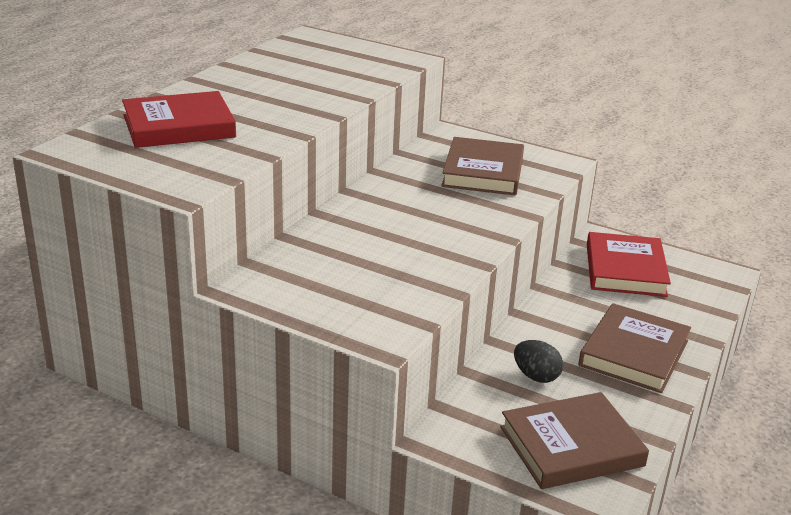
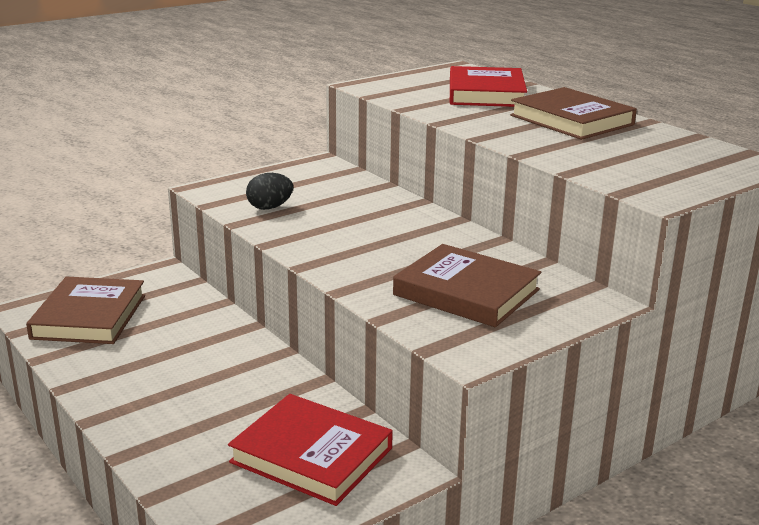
camera: 115 degrees right, 5 degrees down
(536, 376) = (184, 329): black egg -> black egg (270, 207)
(633, 353) = (159, 392): brown book -> brown book (572, 120)

